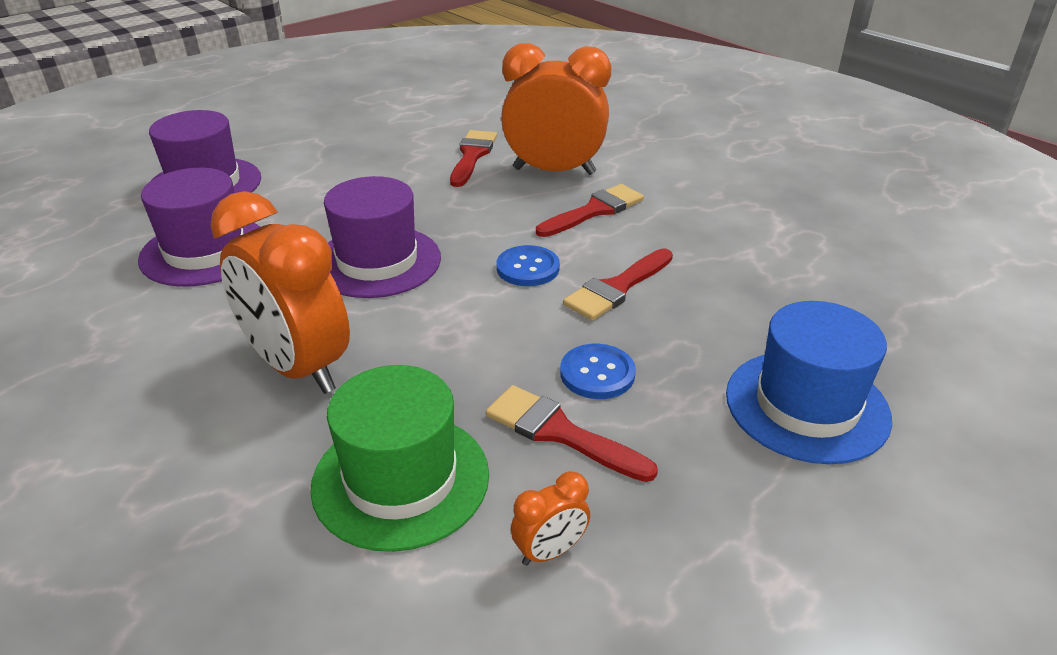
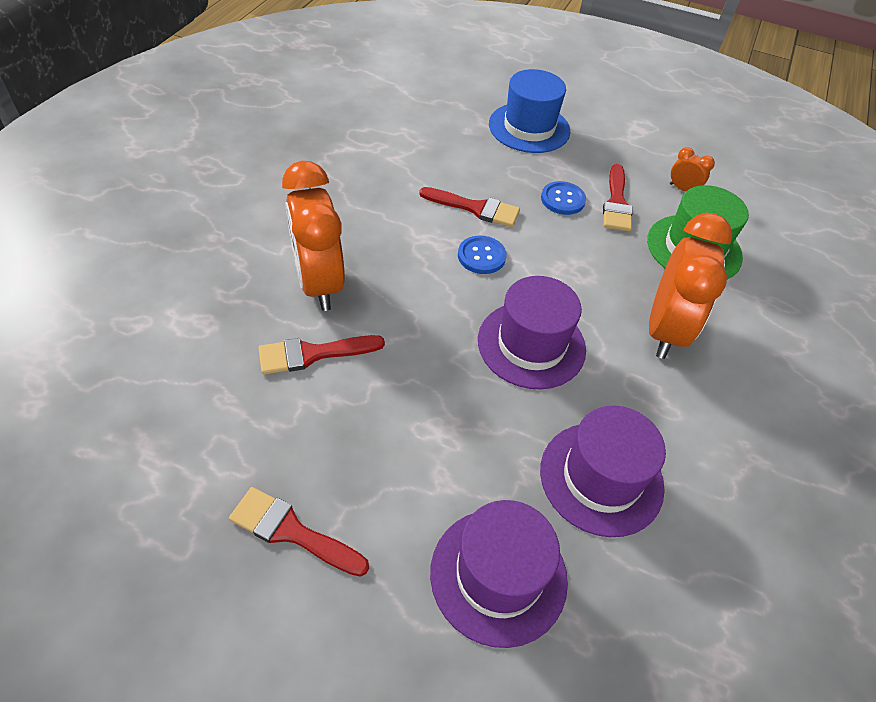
camera: 120 degrees left, 15 degrees up
(594, 211) = (378, 241): red brush -> red brush (292, 531)

